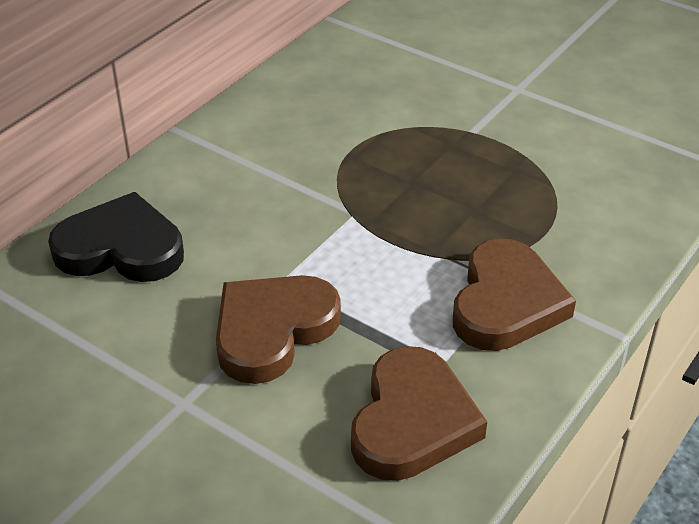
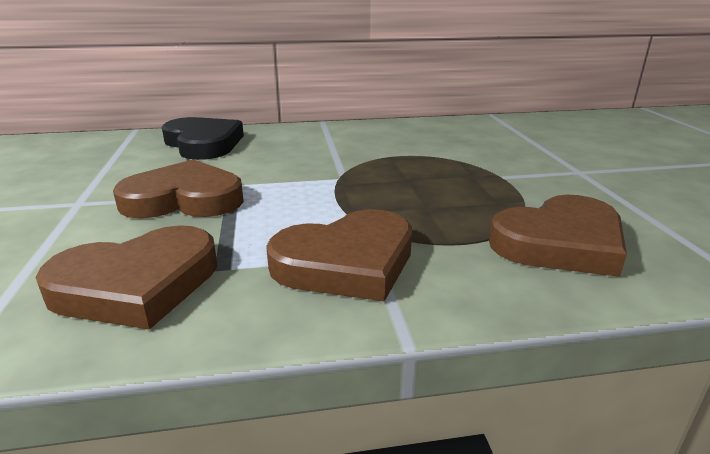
camera: 45 degrees right, 15 degrees down
(599, 192) = (560, 243): none -> brown heart

